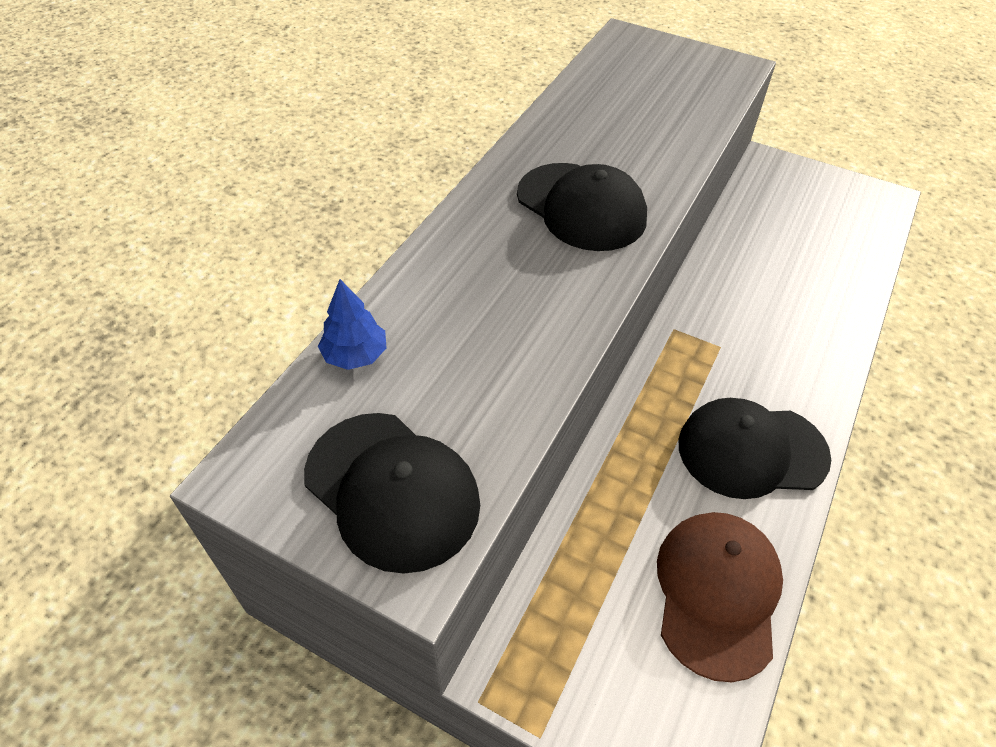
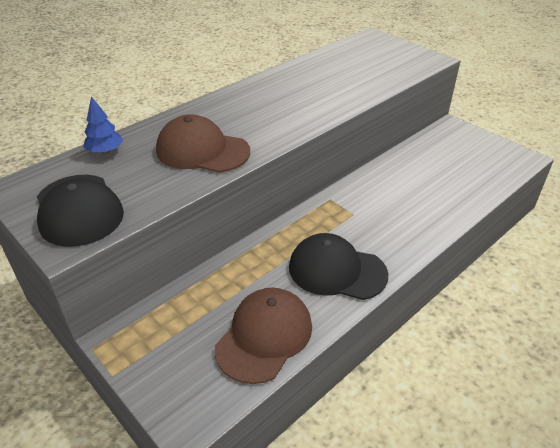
camera: 20 degrees right, 10 degrees down
(515, 316) = (202, 151): none -> brown cap
(581, 207) = (279, 109): black cap -> none

